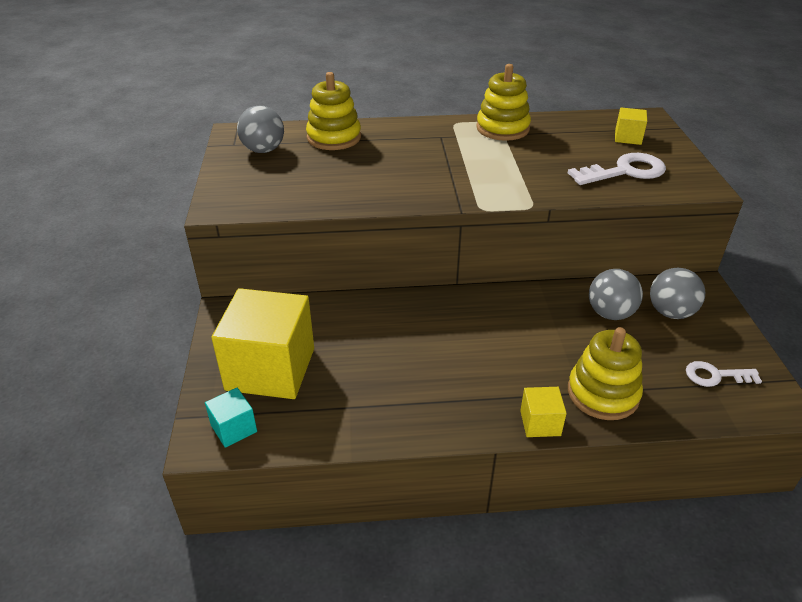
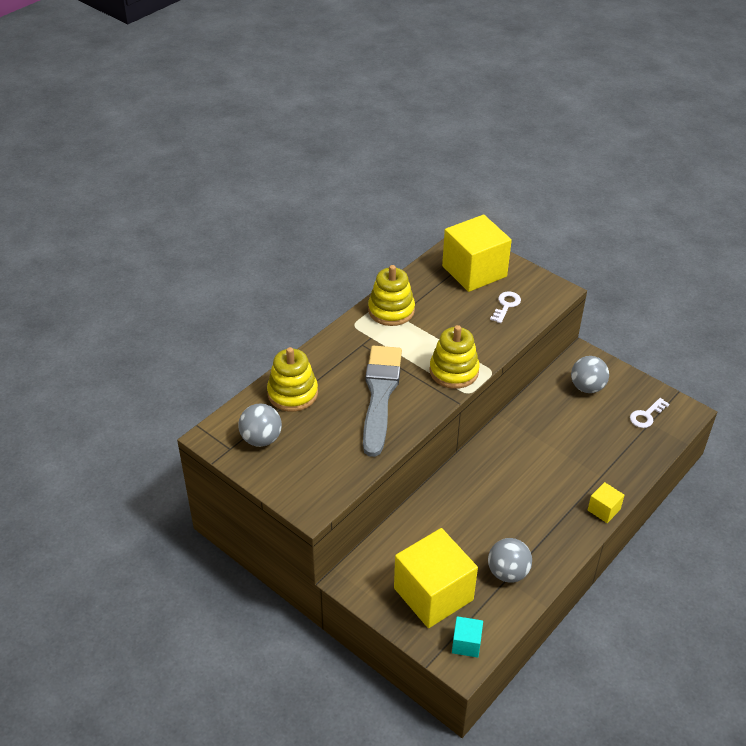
camera: 45 degrees left, 5 degrees up
(400, 171) = (380, 395): none -> grey brush
(603, 393) = (611, 468): yellow stacking toy -> yellow stacking toy (454, 371)
(610, 313) = (560, 411): grey ball -> grey ball (507, 572)
(624, 171) = (506, 305): white key -> white key, size x0.61
(628, 137) = (474, 271): yellow cube -> yellow cube, size x2.25

